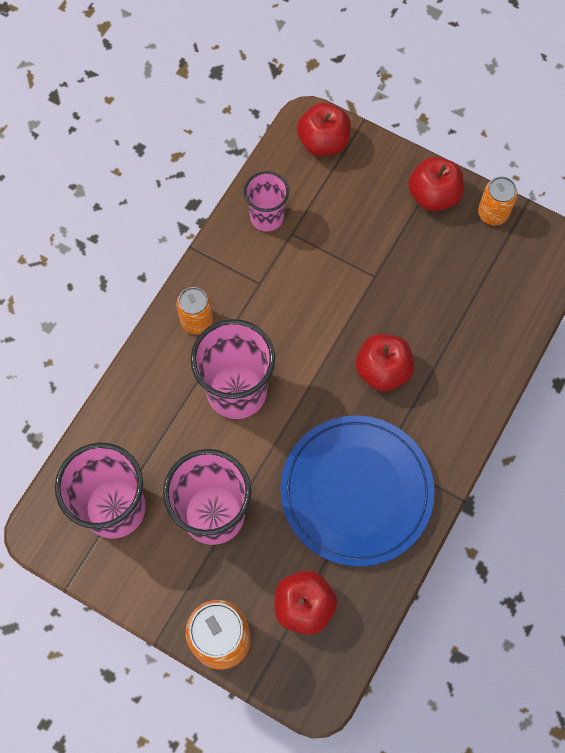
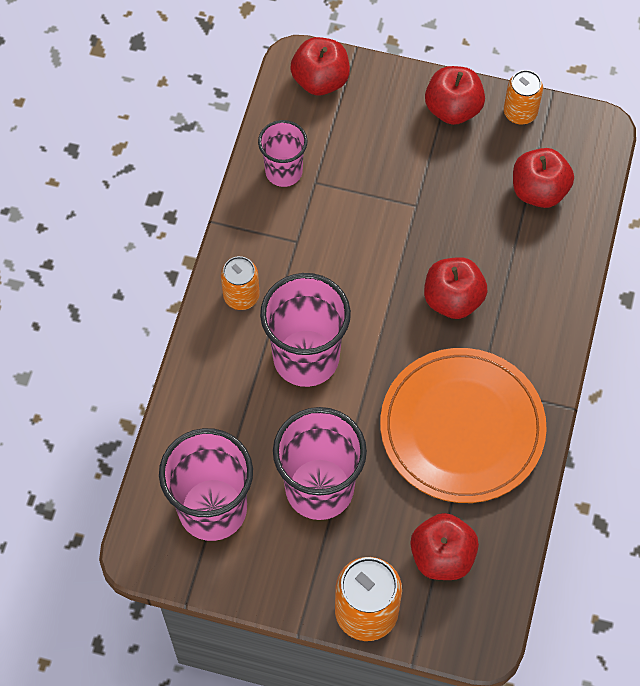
camera: 15 degrees left, 5 degrees down
(356, 491) = (462, 427): blue plate -> orange plate
(489, 289) = (539, 191): none -> red apple

